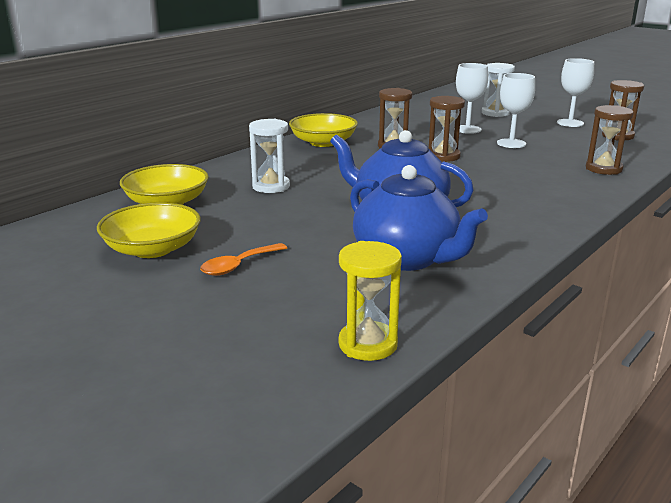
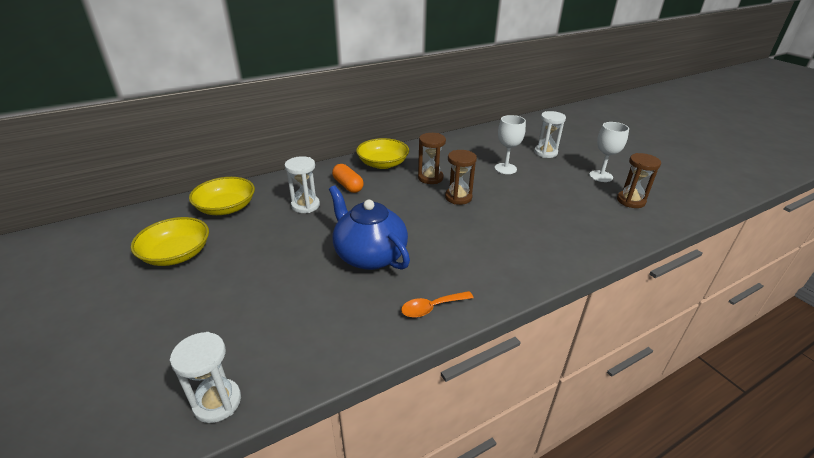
camera: 20 degrees right, 10 degrees up
(238, 266) = (211, 287): orange spoon -> orange spoon (431, 308)
(303, 164) = (348, 185): none -> orange capsule
(368, 344) = (217, 402): yellow hourglass -> white hourglass
(407, 258) = (329, 311): blue teapot -> none
(511, 143) = (527, 192): white goblet -> none
(603, 169) = (581, 241): brown hourglass -> none

